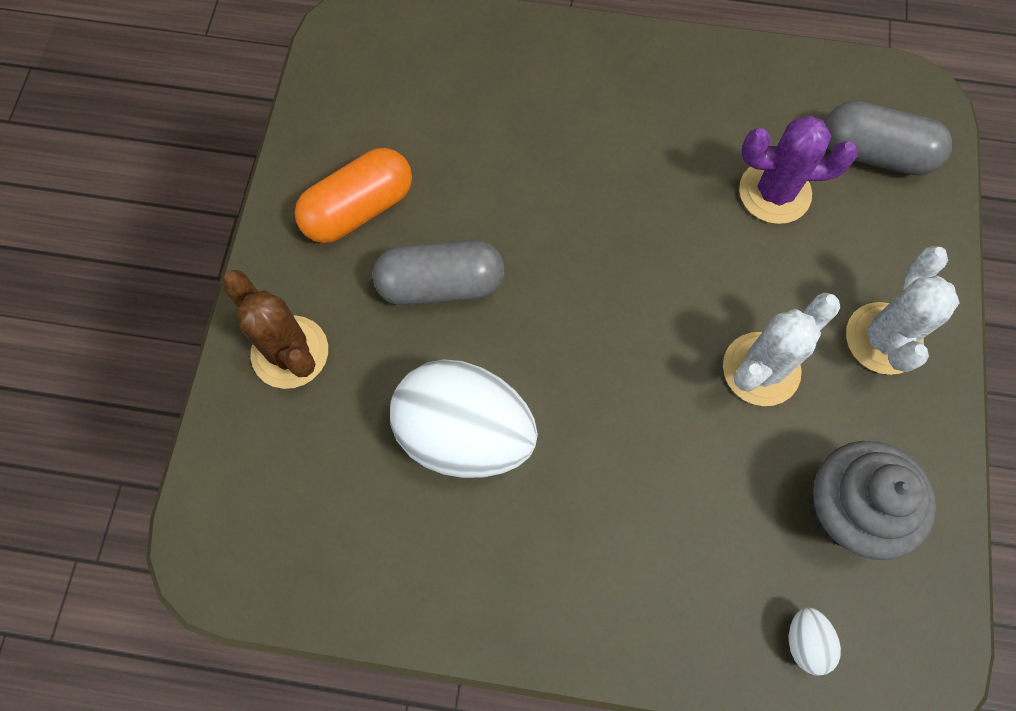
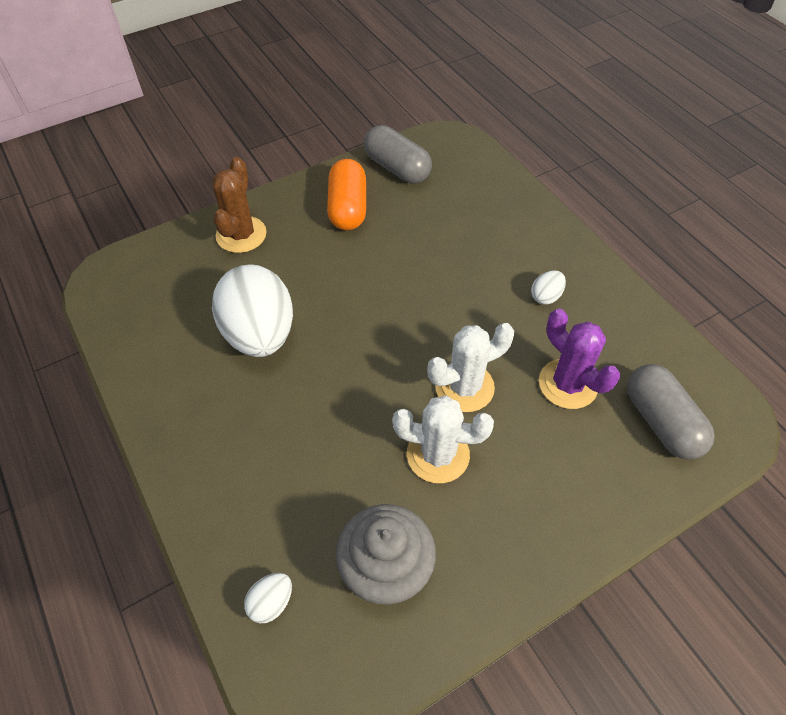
camera: 50 degrees right, 15 degrees down
(358, 209) = (348, 208): orange capsule -> orange capsule turned 75 degrees clockwise
(441, 284) = (338, 267): grey capsule -> grey capsule (397, 168)
(658, 123) = (545, 296): none -> white egg
(883, 338) = (531, 514): white cactus -> white cactus (464, 387)

